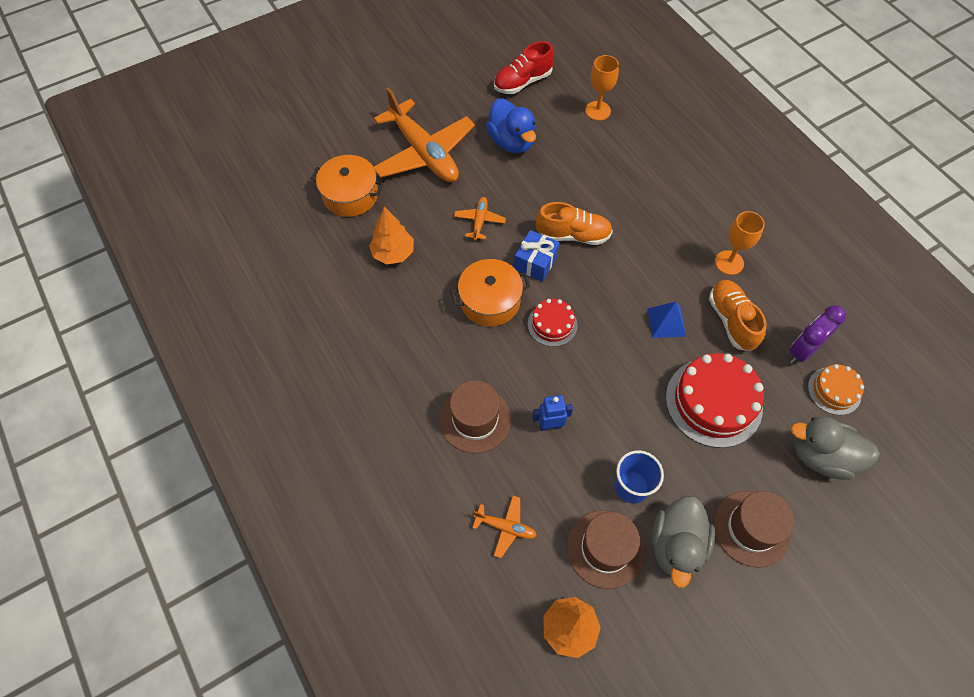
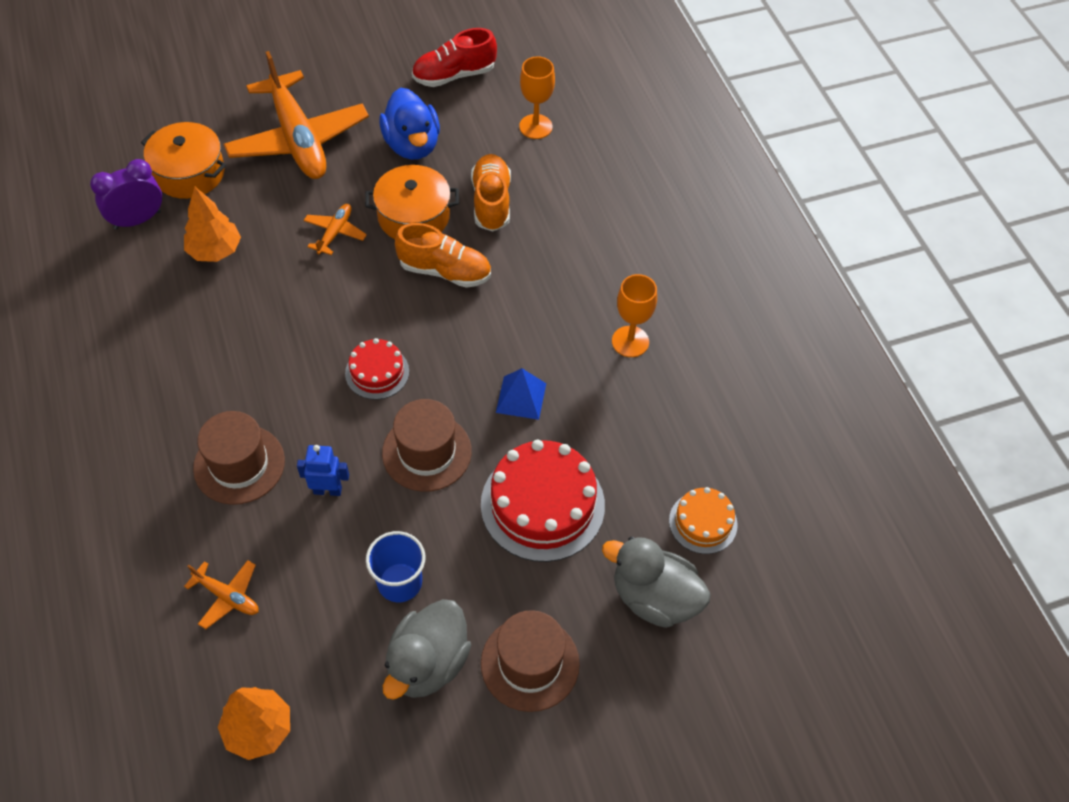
camera: 10 degrees right, 5 degrees down
(490, 301) = (311, 329): orange pot -> orange pot (413, 216)
(535, 263) = (385, 295): blue gift -> none
(605, 549) = (338, 647): brown hat -> brown hat (427, 452)
(731, 321) = (605, 412): orange shoe -> orange shoe (491, 202)
(803, 350) = (682, 466): purple clock -> purple clock (137, 220)

